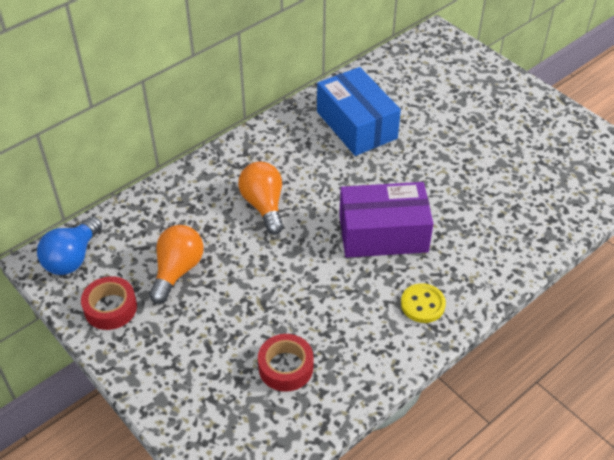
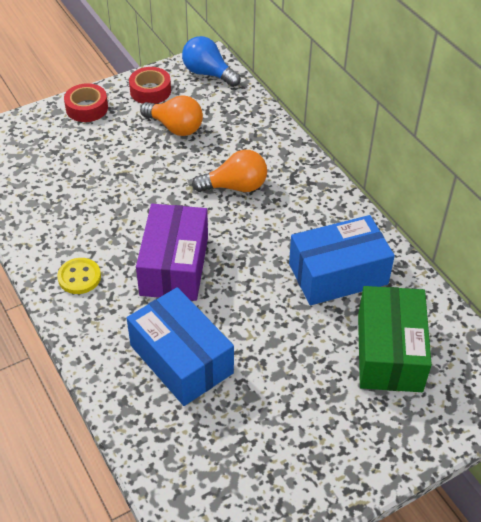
camera: 100 degrees right, 0 degrees up
(285, 367) = (54, 178): red tape -> red tape (87, 108)
(426, 92) = (389, 352): none -> green box
(485, 210) = (181, 359): none -> blue box

